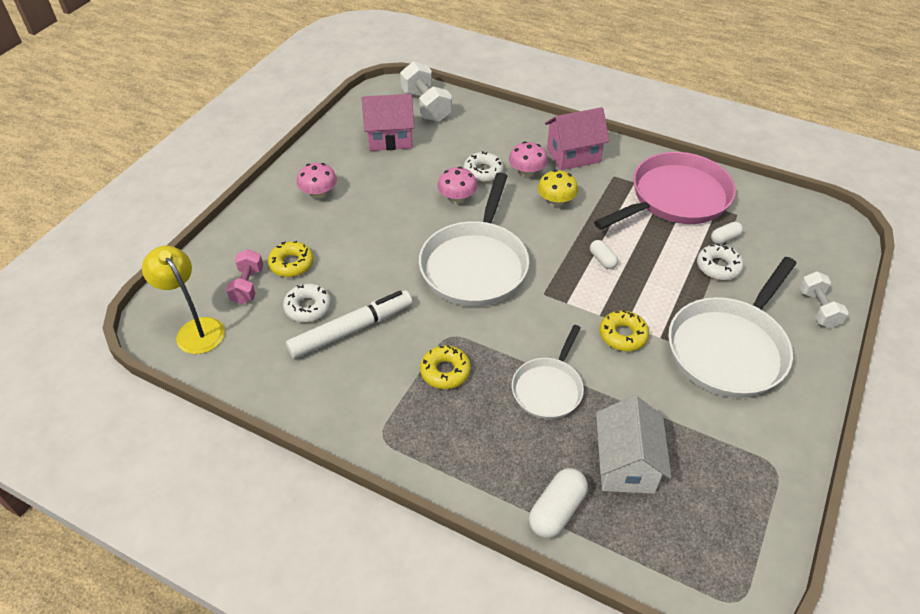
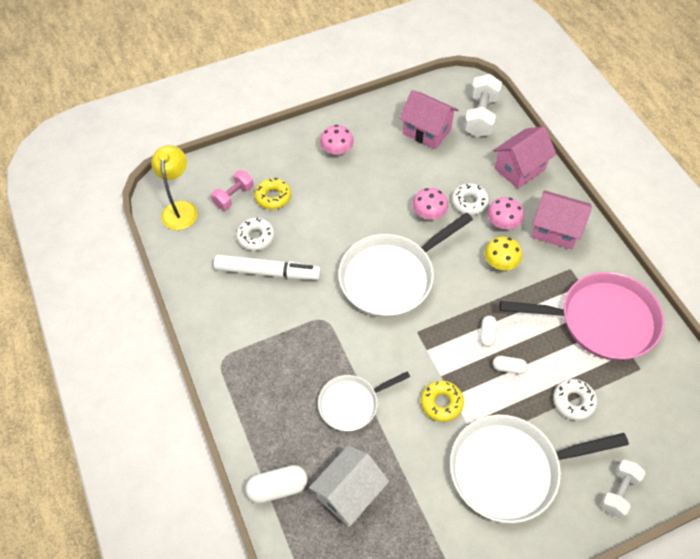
camera: 40 degrees right, 10 degrees up
(445, 371) = (298, 343): yellow donut -> none
(499, 127) = (520, 169): none -> pink house
(725, 238) = (605, 382): white capsule -> white capsule (508, 368)

